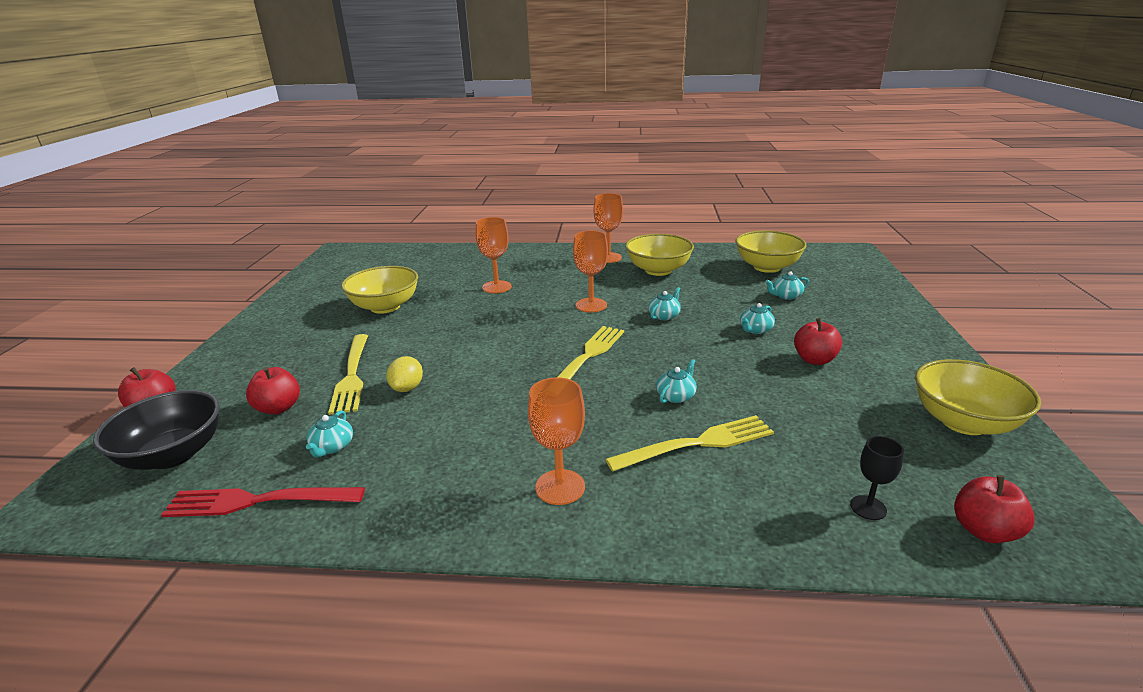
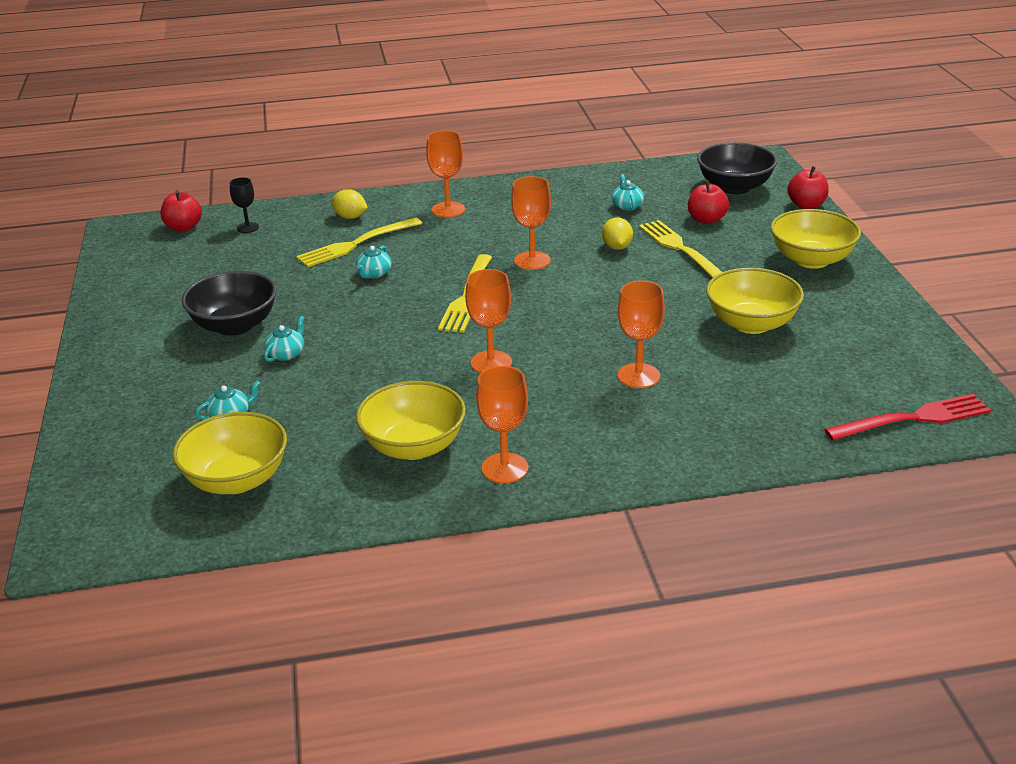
camera: 165 degrees right, 5 degrees up
(257, 501) = (637, 178): red fork -> red fork (913, 418)
(503, 385) = (532, 261): none -> orange goblet
(664, 316) = (394, 359): turquoise teapot -> none
(707, 500) = (350, 217): none -> yellow lemon
(814, 360) = (235, 325): red apple -> black bowl
(964, 422) = (138, 287): yellow bowl -> yellow bowl (811, 260)

